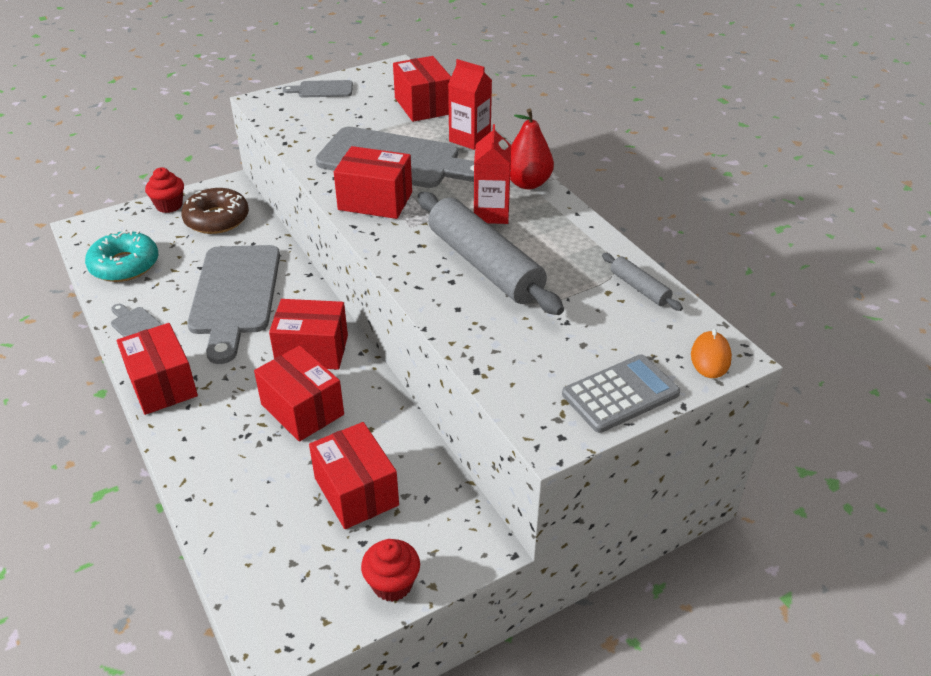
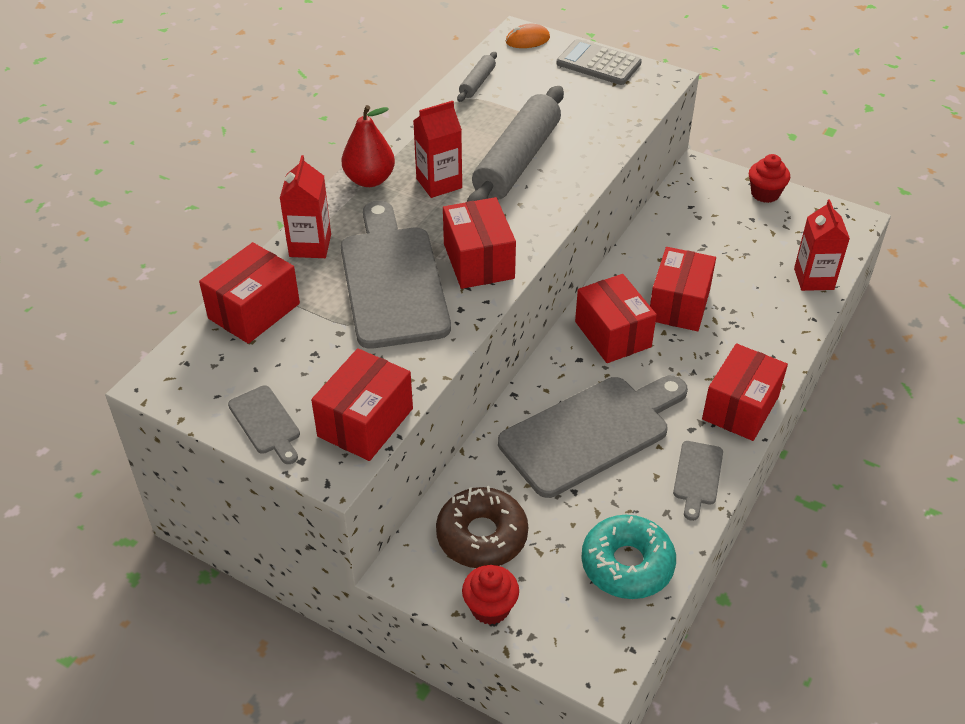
camera: 120 degrees left, 5 degrees up
(232, 536) = (813, 279): none -> red carton
(356, 491) = (719, 240): red box -> red box (365, 422)

